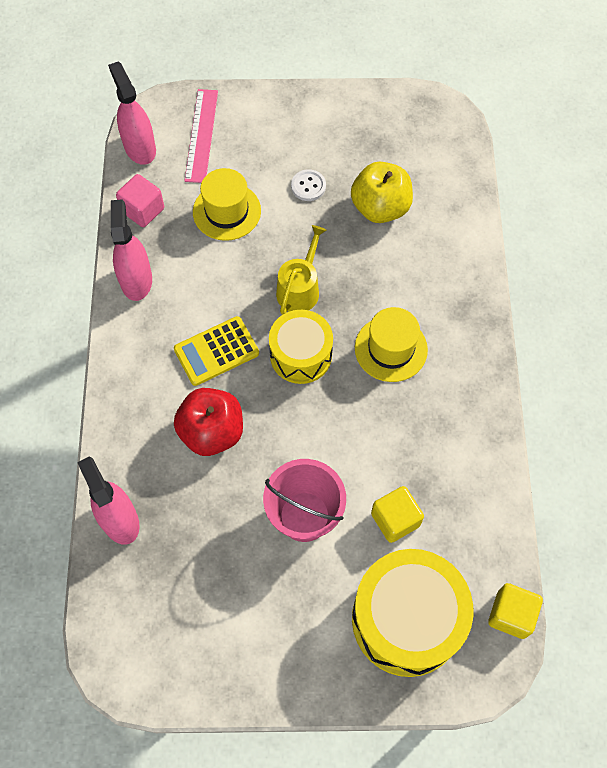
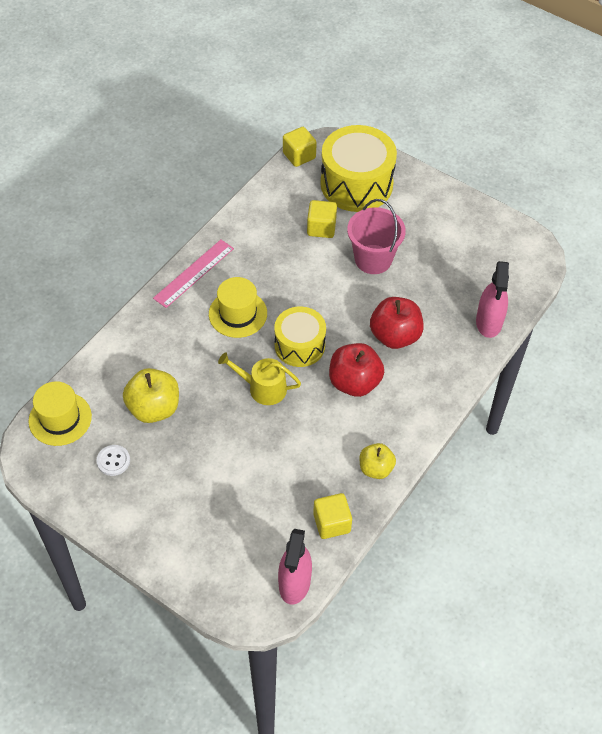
camera: 145 degrees left, 10 degrees down
(136, 280) = (376, 468): pink spray bottle -> yellow apple
(143, 210) = (332, 523): pink cube -> yellow cube
(202, 135) = (235, 560): pink ruler -> pink ruler (193, 273)
(216, 351) = (354, 382): yellow calculator -> red apple
(226, 211) = (268, 479): yellow hat -> yellow hat (60, 419)
(300, 288) = (263, 388): yellow watering can -> yellow watering can turned 45 degrees clockwise
(308, 186) = (190, 459): white button -> white button (113, 461)

